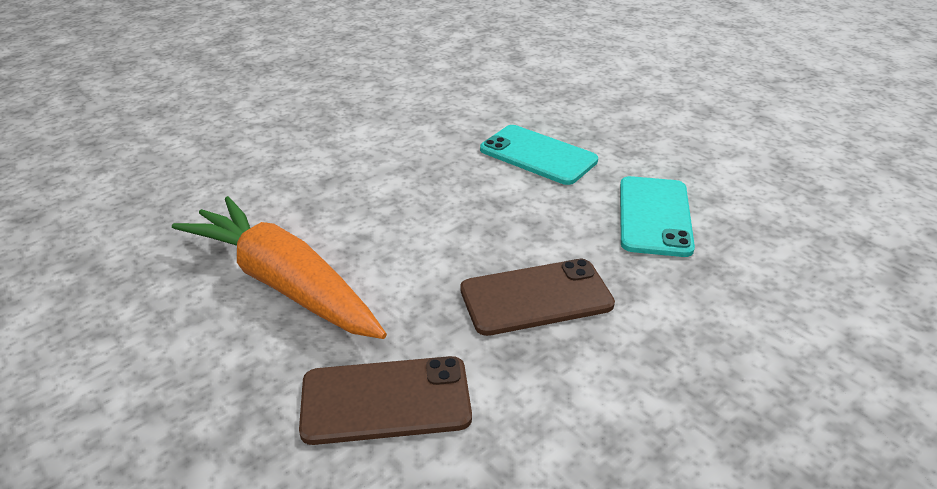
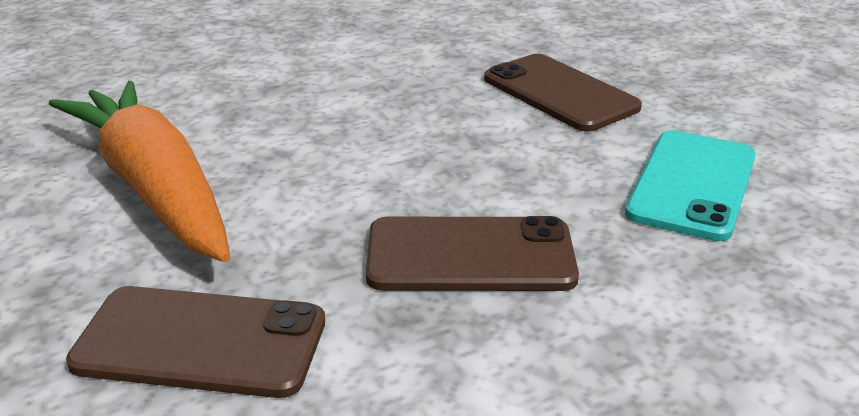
camera: 15 degrees right, 5 degrees down
(538, 155) = (560, 93): turquoise phone -> brown phone

